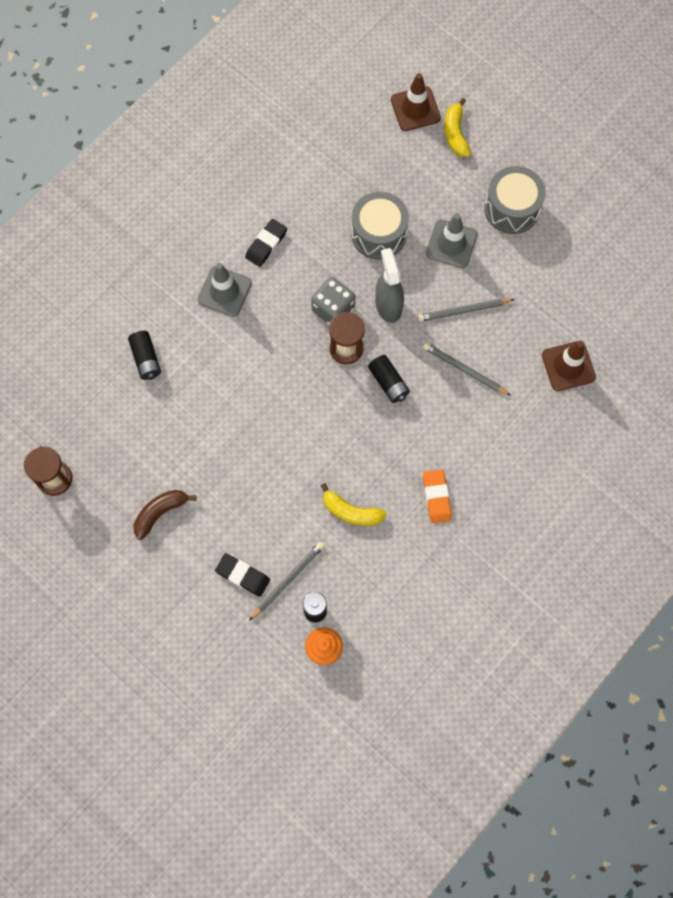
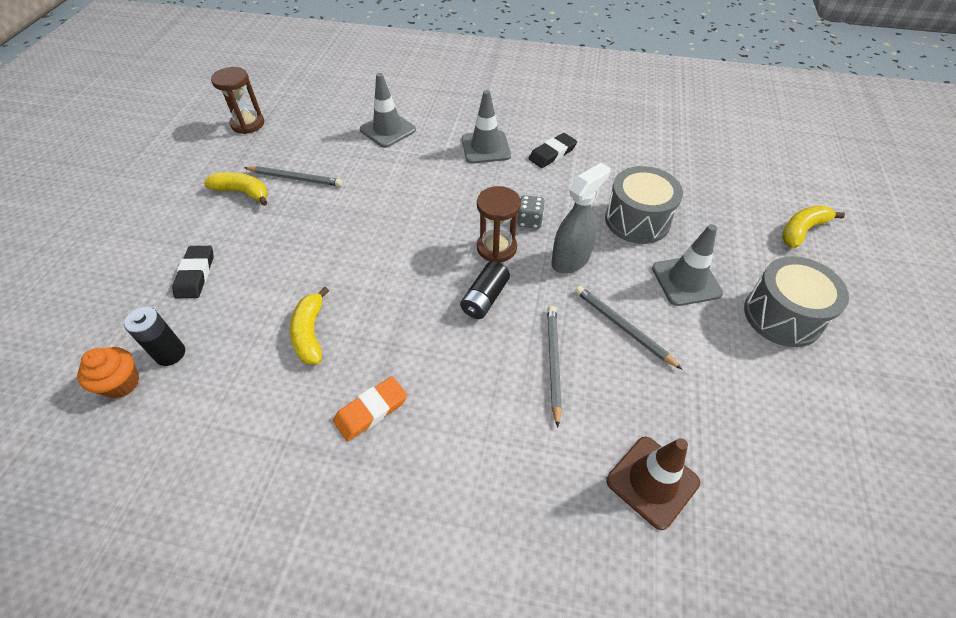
camera: 60 degrees right, 20 degrees down
(146, 359) = (388, 130): black battery -> grey traffic cone
(160, 513) = (242, 192): brown banana -> yellow banana
(266, 244) = (552, 153): black eraser -> black eraser turned 45 degrees counterclockwise
(287, 580) = (202, 313): grey pencil -> grey pencil (295, 178)
(333, 309) = (529, 221): grey dice -> grey dice, size x0.63
(415, 109) = (787, 191): brown traffic cone -> none

